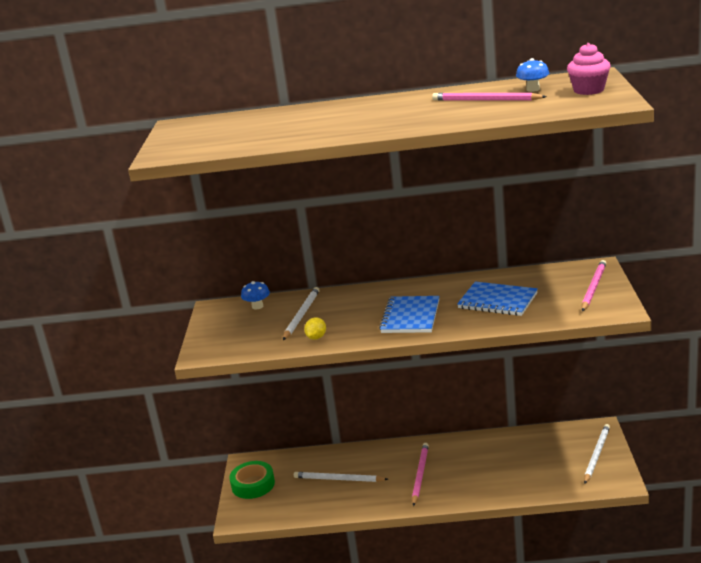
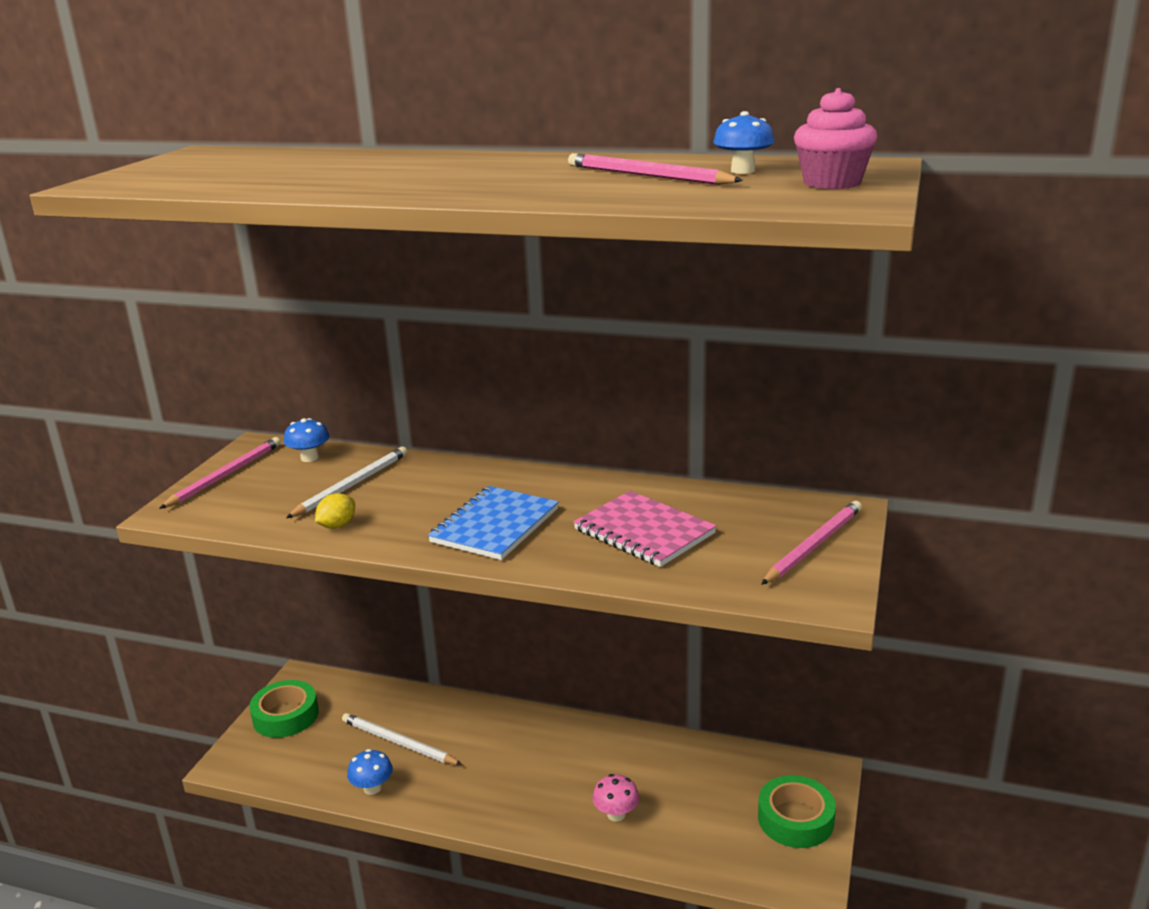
camera: 15 degrees right, 0 degrees up
(340, 506) = (372, 788): none -> blue mushroom
(420, 475) = (512, 771): pink pencil -> pink pencil (225, 475)
(496, 479) = (616, 814): none -> pink mushroom
(497, 301) = (644, 532): blue notebook -> pink notebook
(596, 455) = (795, 819): white pencil -> green tape

